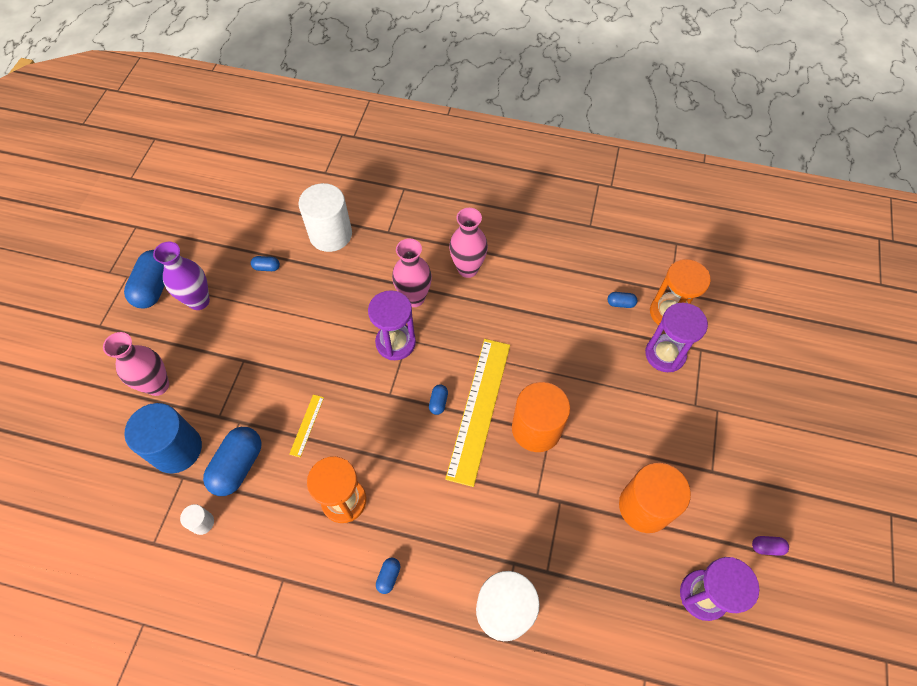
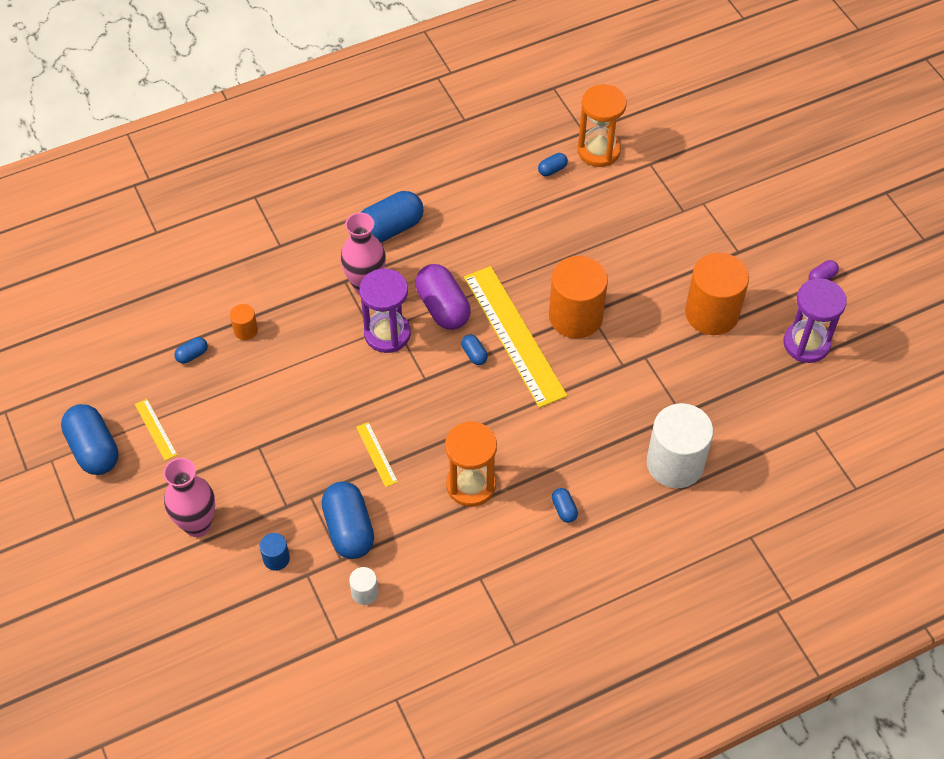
camera: 40 degrees left, 5 degrees down
(176, 449) = (276, 558): blue cylinder -> blue cylinder, size x0.44
(199, 301) = (155, 429): purple vase -> yellow ruler
(312, 274) = (245, 330): none -> orange cylinder
(330, 234) = (225, 284): white cylinder -> none
(449, 351) = (443, 307): none -> purple capsule
(468, 269) = (390, 228): pink vase -> blue capsule
(665, 354) = (625, 187): purple hourglass -> none

